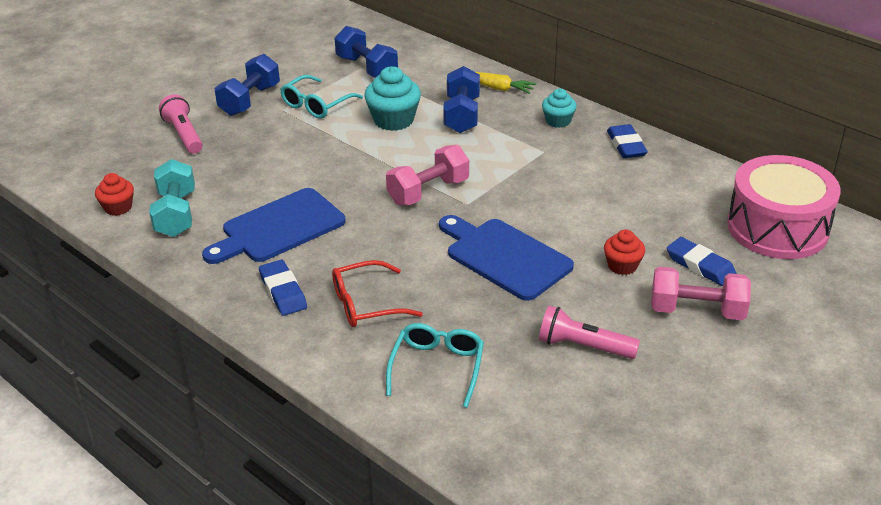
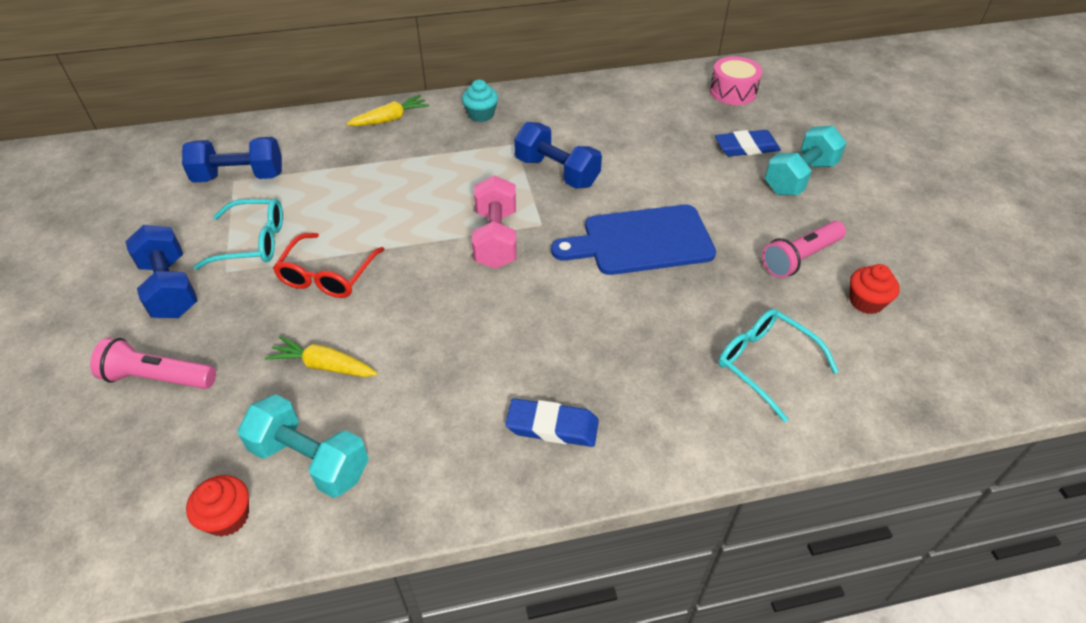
camera: 55 degrees left, 10 degrees up
(246, 183) = (324, 365): none -> yellow carrot
(278, 228) = (437, 377): blue cutting board -> none
(316, 105) = (253, 242): turquoise glasses -> turquoise glasses turned 75 degrees counterclockwise
(366, 304) = (630, 369): red glasses -> red glasses (327, 275)
(393, 120) = (353, 203): turquoise cupcake -> none
(461, 115) = (402, 159): blue dumbbell -> blue dumbbell (557, 172)
(622, 266) = (712, 184): red cupcake -> red cupcake (866, 302)
(626, 145) = (557, 100): blue eraser -> none
(697, 311) = (799, 178): pink dumbbell -> turquoise dumbbell
(777, 228) = (733, 92): pink drum -> pink drum, size x0.54

